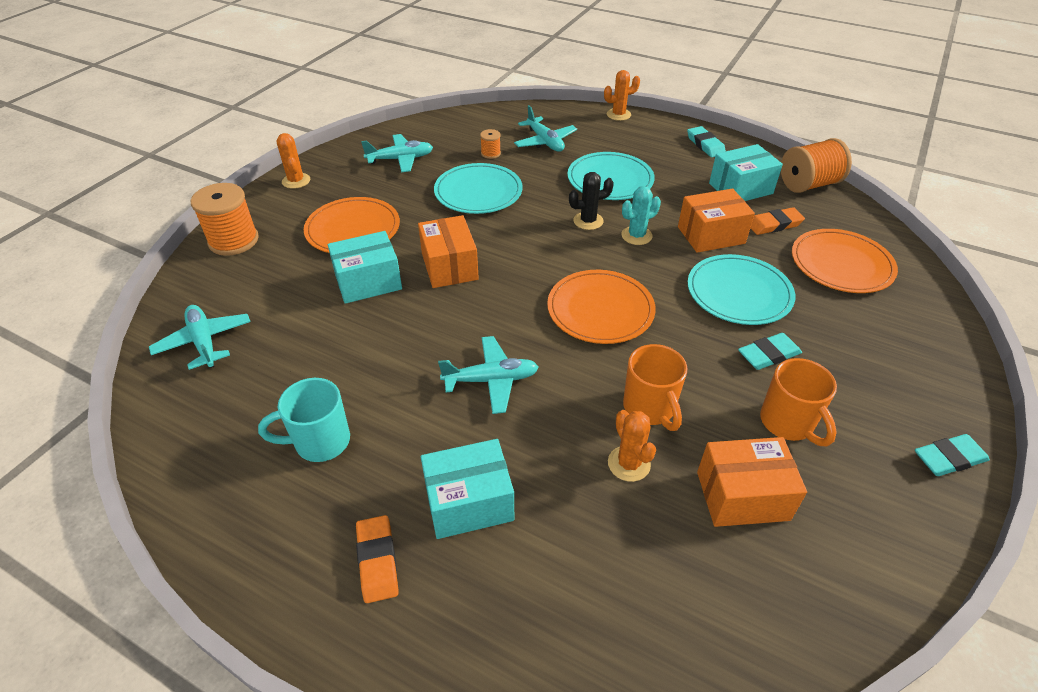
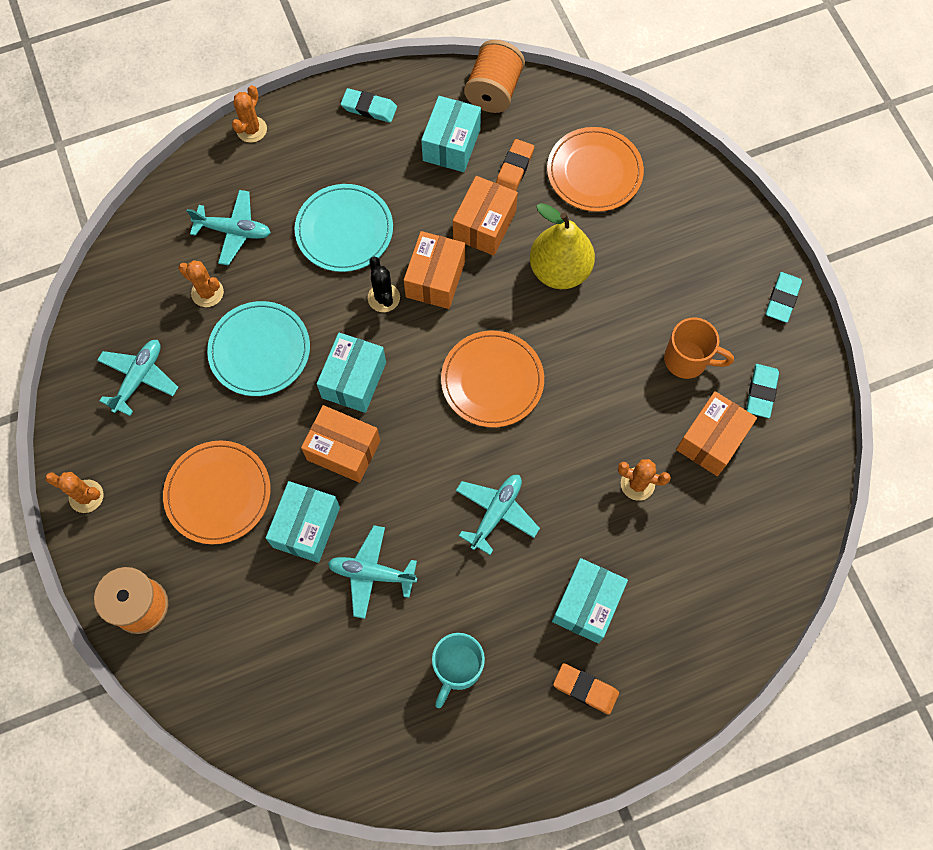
camera: 50 degrees left, 25 degrees up
(204, 342) = (271, 698): turquoise plane -> turquoise plane (372, 573)
(490, 153) = (207, 292): orange spool -> orange cactus
(509, 241) = (354, 380): none -> turquoise box
(588, 221) = (383, 298): black cactus -> black cactus turned 45 degrees counterclockwise
(636, 236) = (435, 279): turquoise cactus -> orange box
(650, 408) = (607, 431): orange mug -> none
(739, 293) = (559, 270): turquoise plate -> yellow pear
(768, 354) = (628, 312): turquoise eraser -> turquoise eraser (761, 392)

